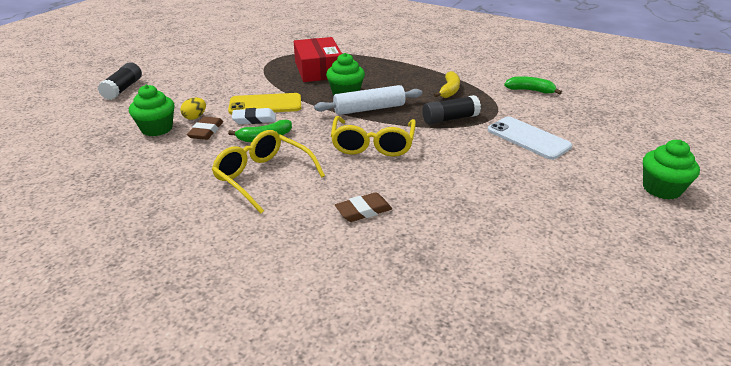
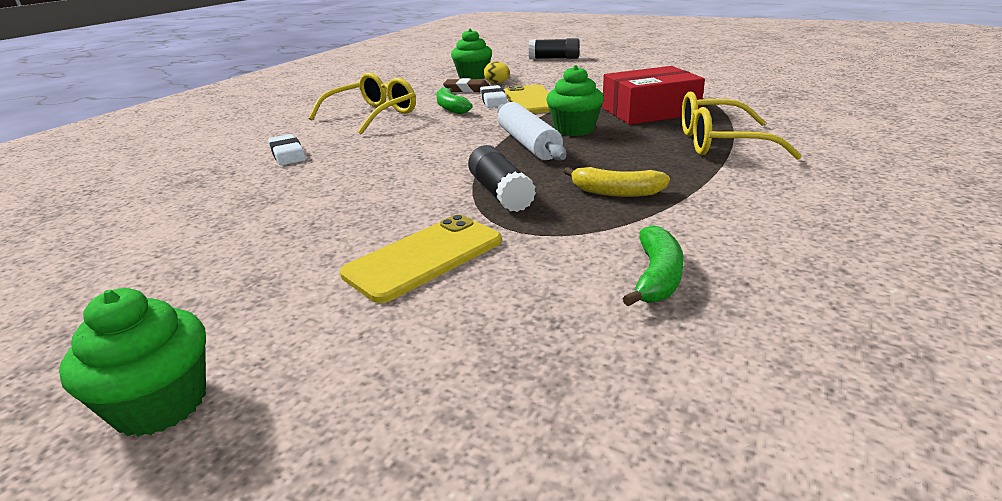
camera: 90 degrees right, 5 degrees down
(363, 211) = (287, 154): brown eraser -> white eraser
(373, 145) = (425, 151): yellow glasses -> yellow glasses (719, 143)
(528, 138) = (424, 257): white phone -> yellow phone

